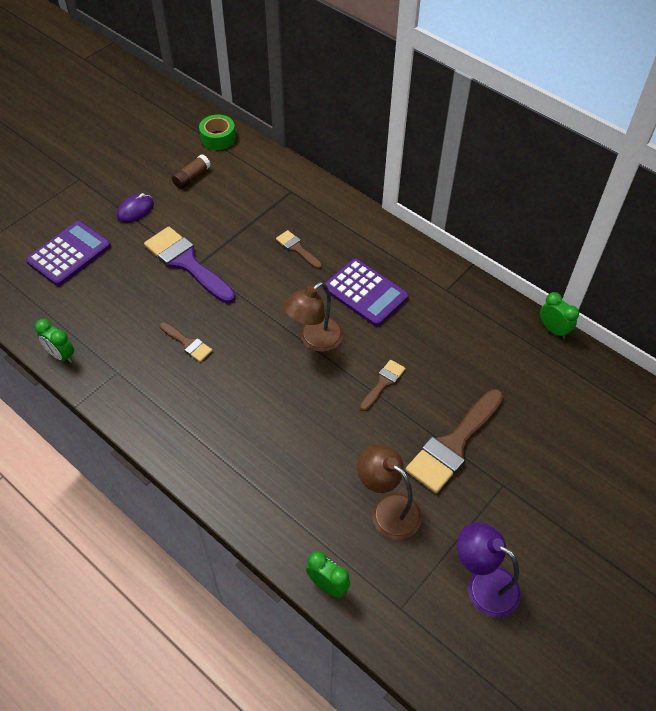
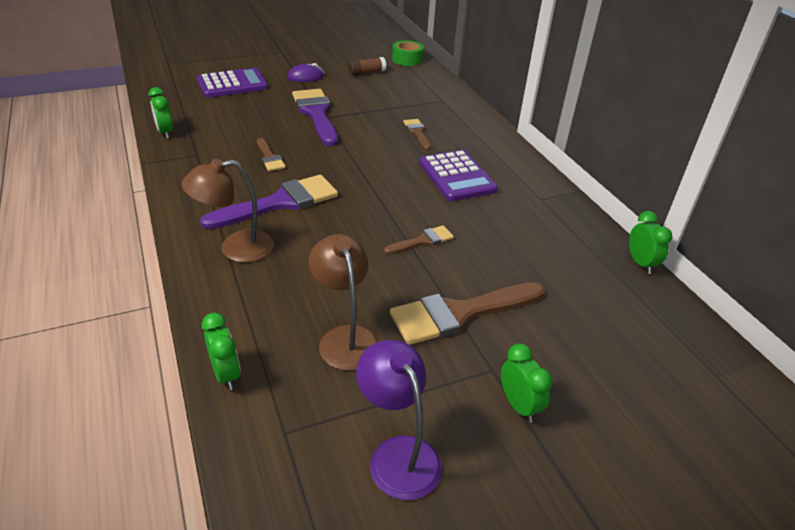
camera: 25 degrees right, 15 degrees down
(239, 395) = (280, 203): none -> purple brush
(314, 340) = (382, 191): brown lamp -> brown lamp (235, 248)
(536, 506) = (519, 405): none -> green clock

